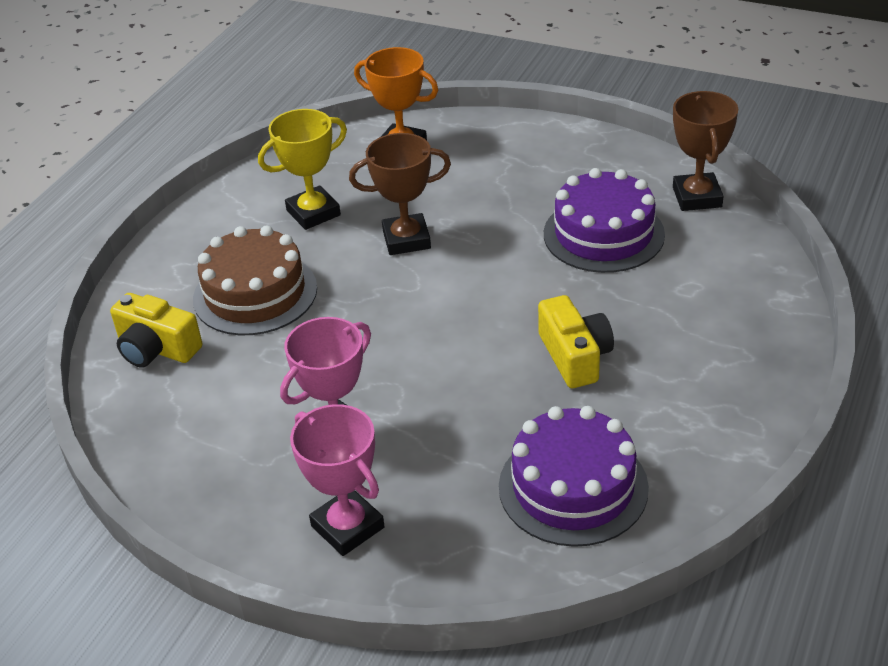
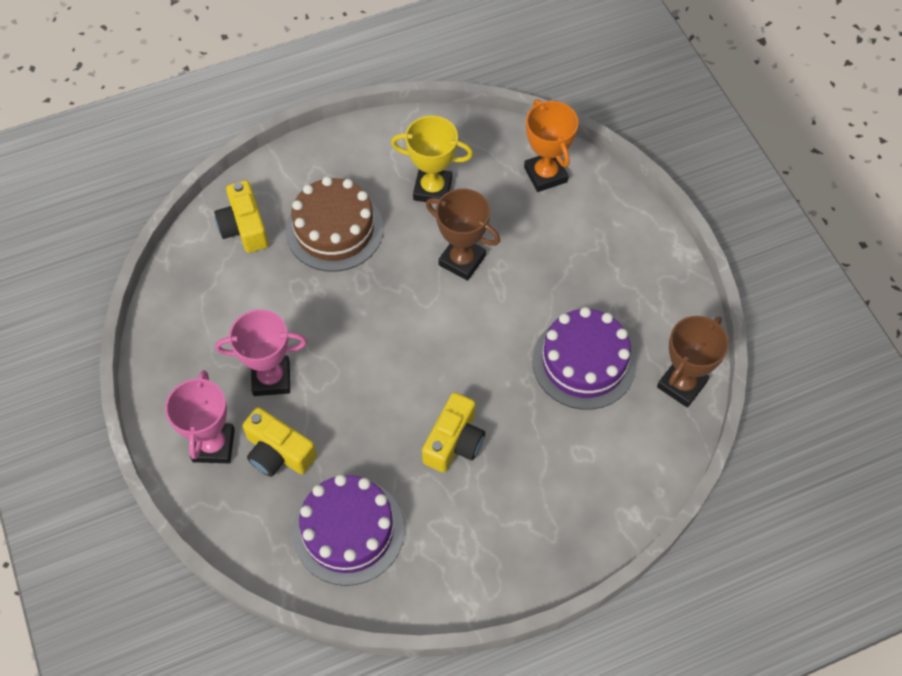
camera: 40 degrees right, 20 degrees up
(423, 482) = (278, 452): none -> yellow camera

